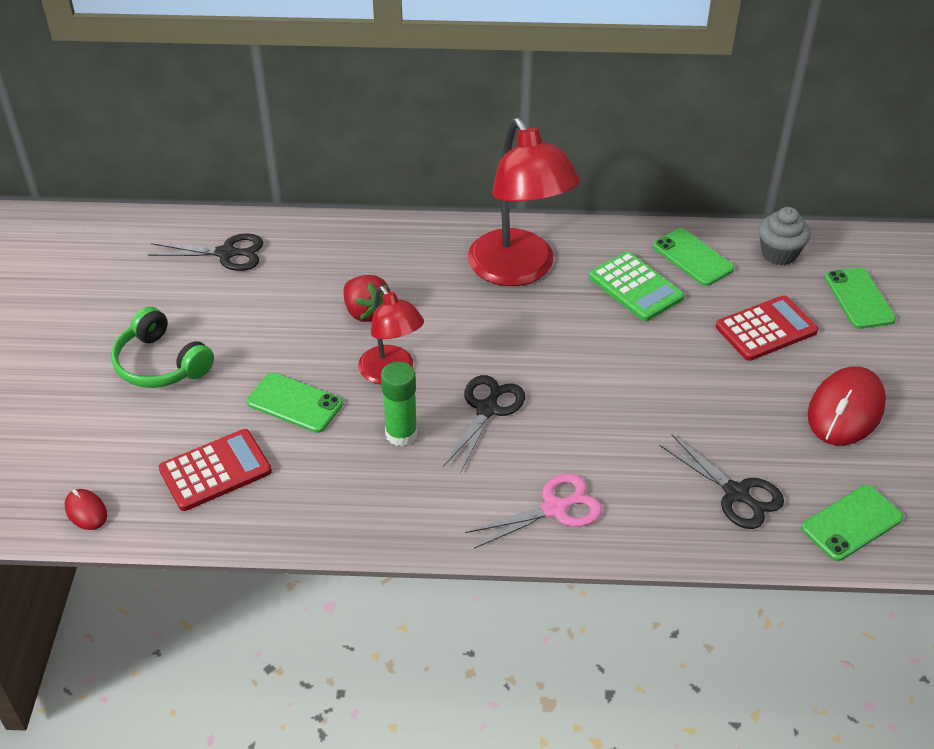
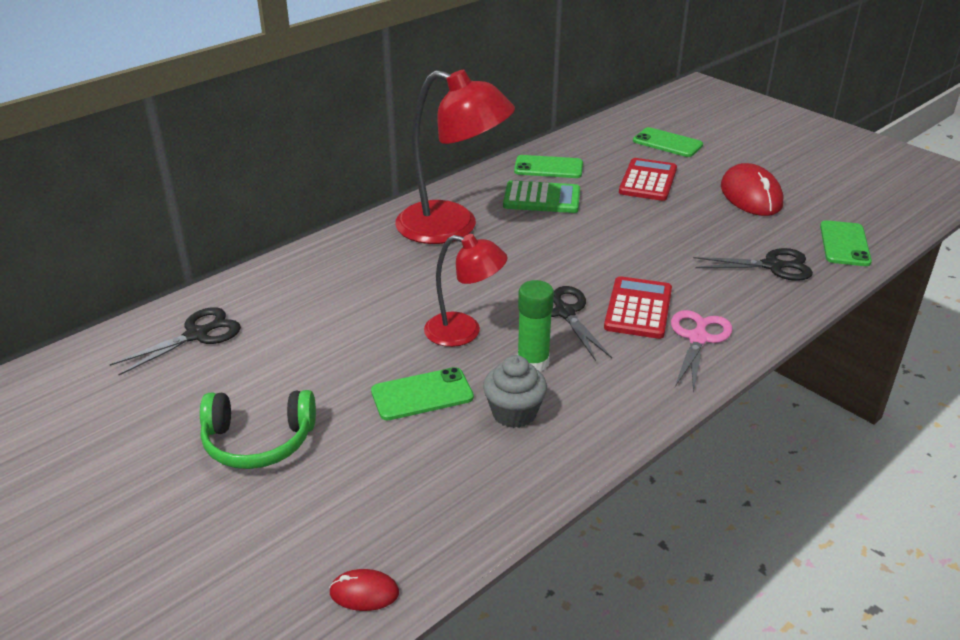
camera: 45 degrees left, 10 degrees down
(215, 470) = (432, 480): red calculator -> red calculator (638, 308)
(366, 312) = (382, 308): red strawberry -> none
(779, 253) = (592, 143): grey cupcake -> grey cupcake (514, 413)

